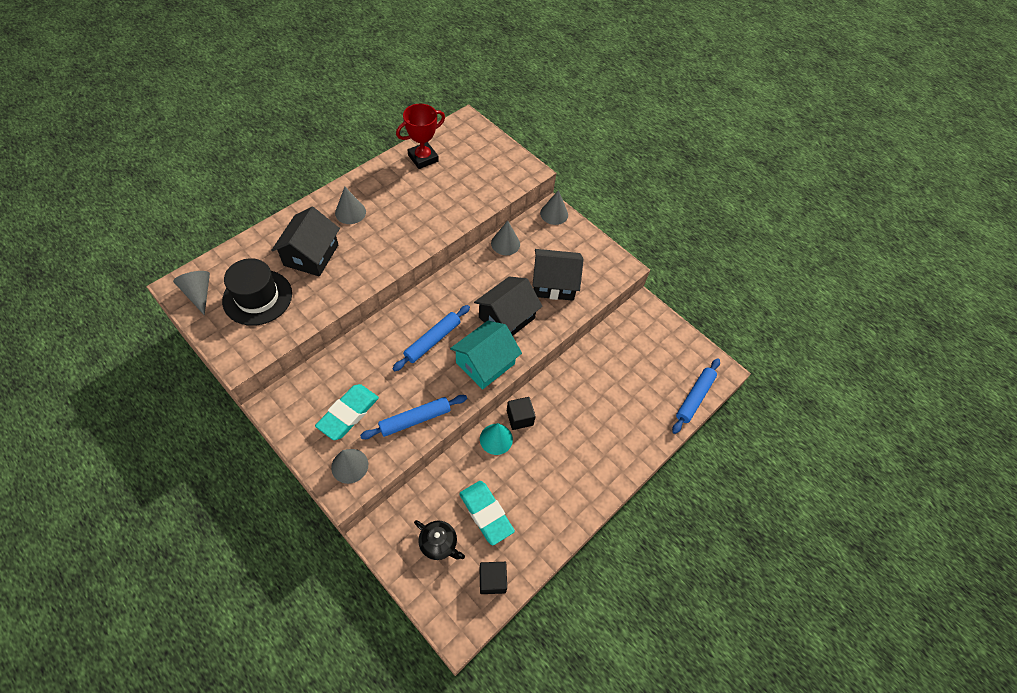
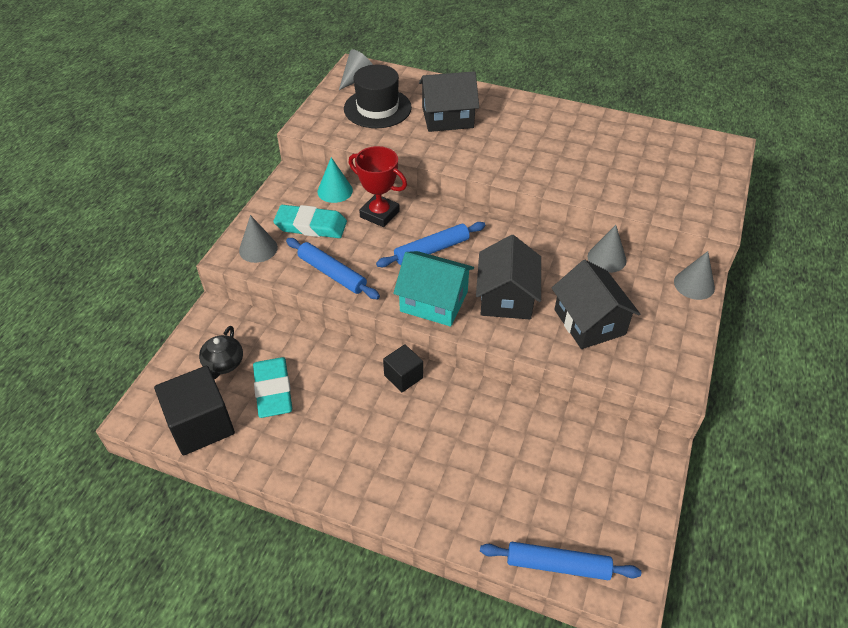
camera: 70 degrees right, 10 degrees down
(350, 212) = (518, 119): grey cone -> none
(423, 158) = (638, 137): red trophy -> red trophy (379, 214)
(432, 340) = (431, 250): blue rolling pin -> blue rolling pin turned 45 degrees counterclockwise
(486, 513) = (273, 390): turquoise eraser -> turquoise eraser turned 45 degrees counterclockwise
(492, 580) = (201, 425): black cube -> black cube, size x1.79
(496, 439) = (365, 365): turquoise cone -> turquoise cone (335, 191)
(506, 318) = (506, 297): black house -> black house turned 75 degrees clockwise

